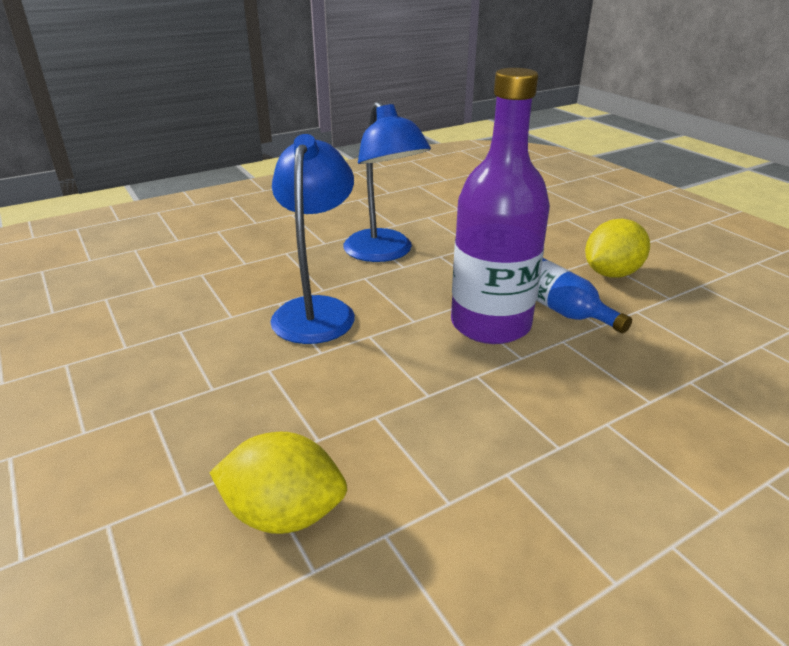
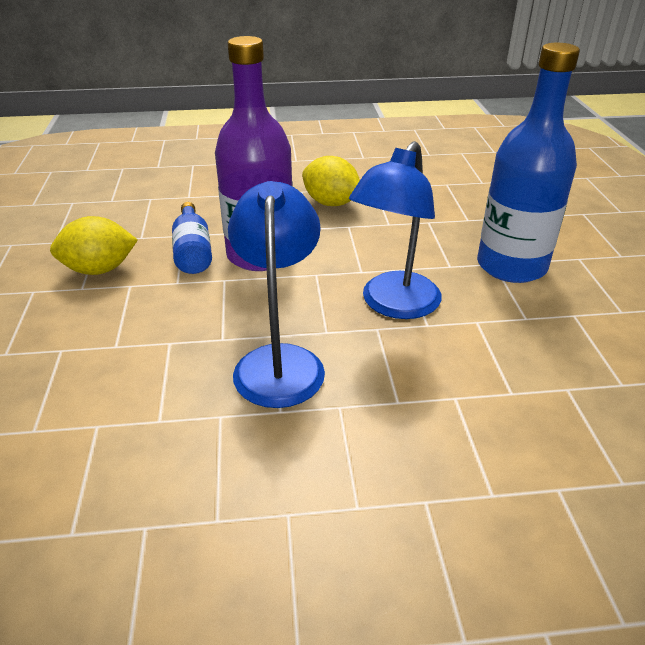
camera: 155 degrees left, 5 degrees up
(188, 390) = (511, 266): none -> blue bottle
(284, 514) = (455, 200): yellow lemon -> yellow lemon (331, 203)

